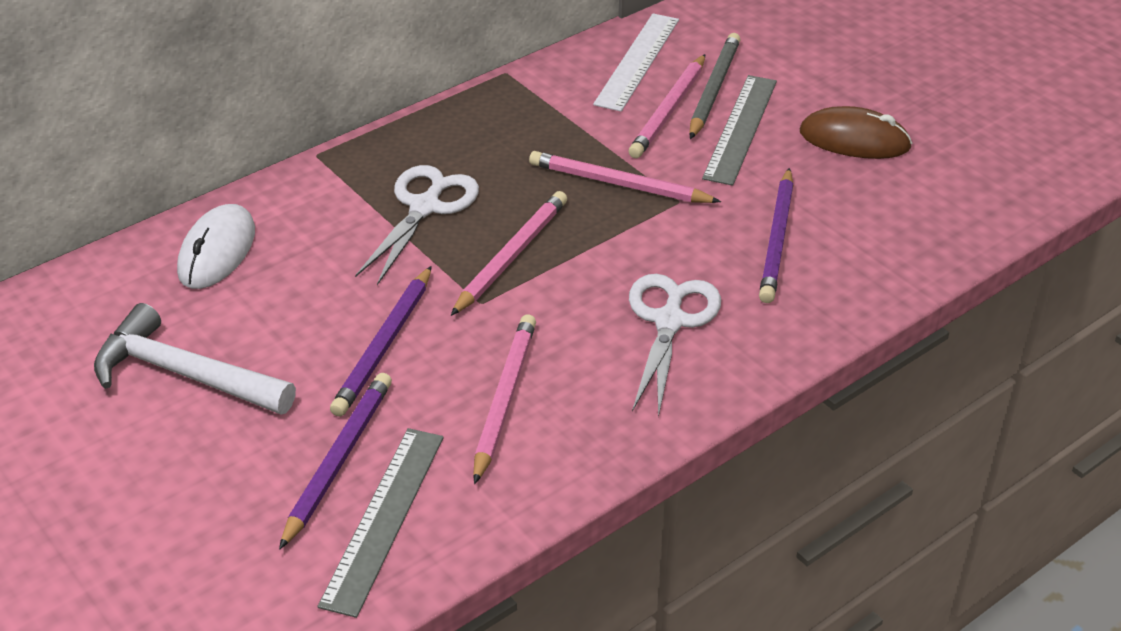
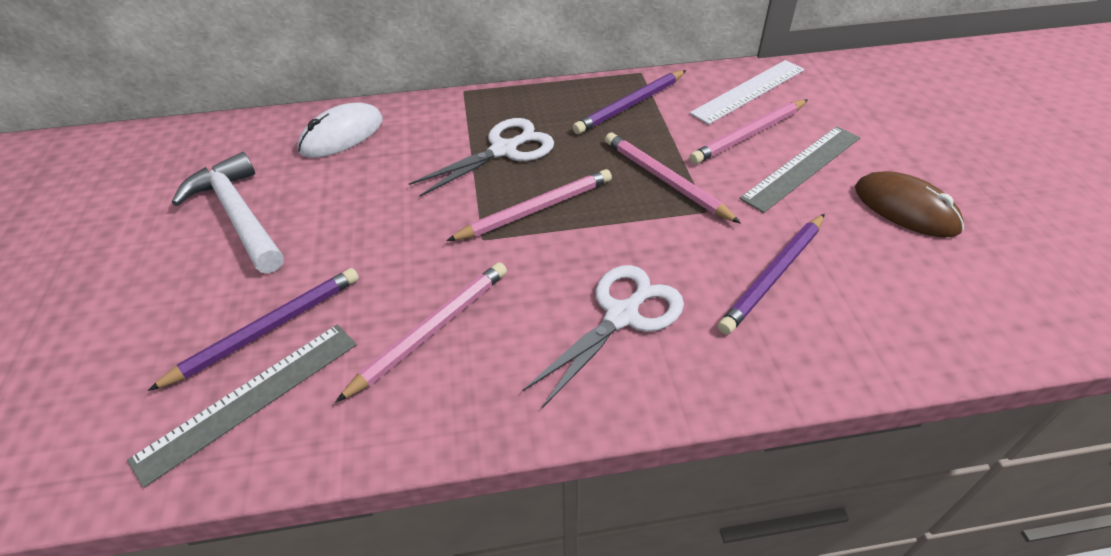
camera: 30 degrees right, 5 degrees up
(384, 345) = (384, 246): purple pencil -> purple pencil (630, 105)
(713, 89) = (799, 129): grey pencil -> none

